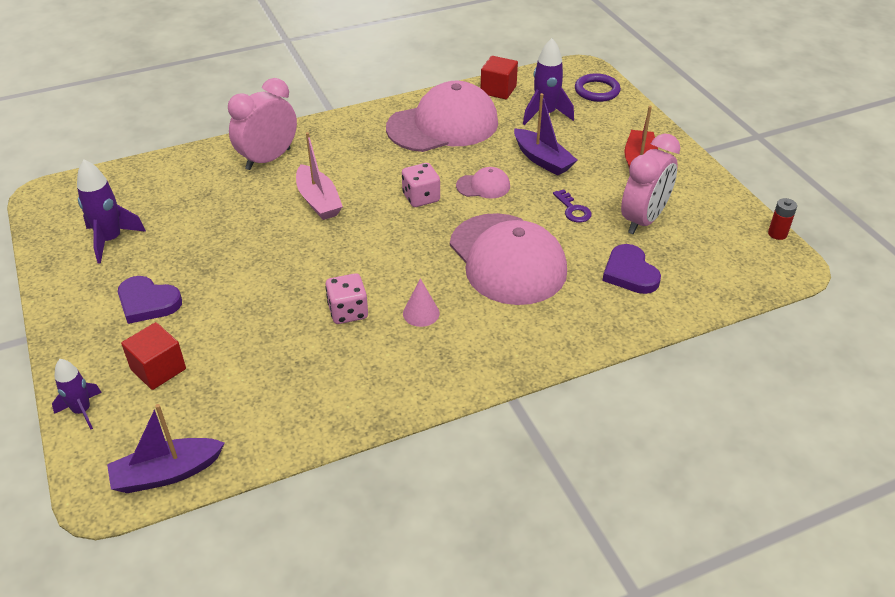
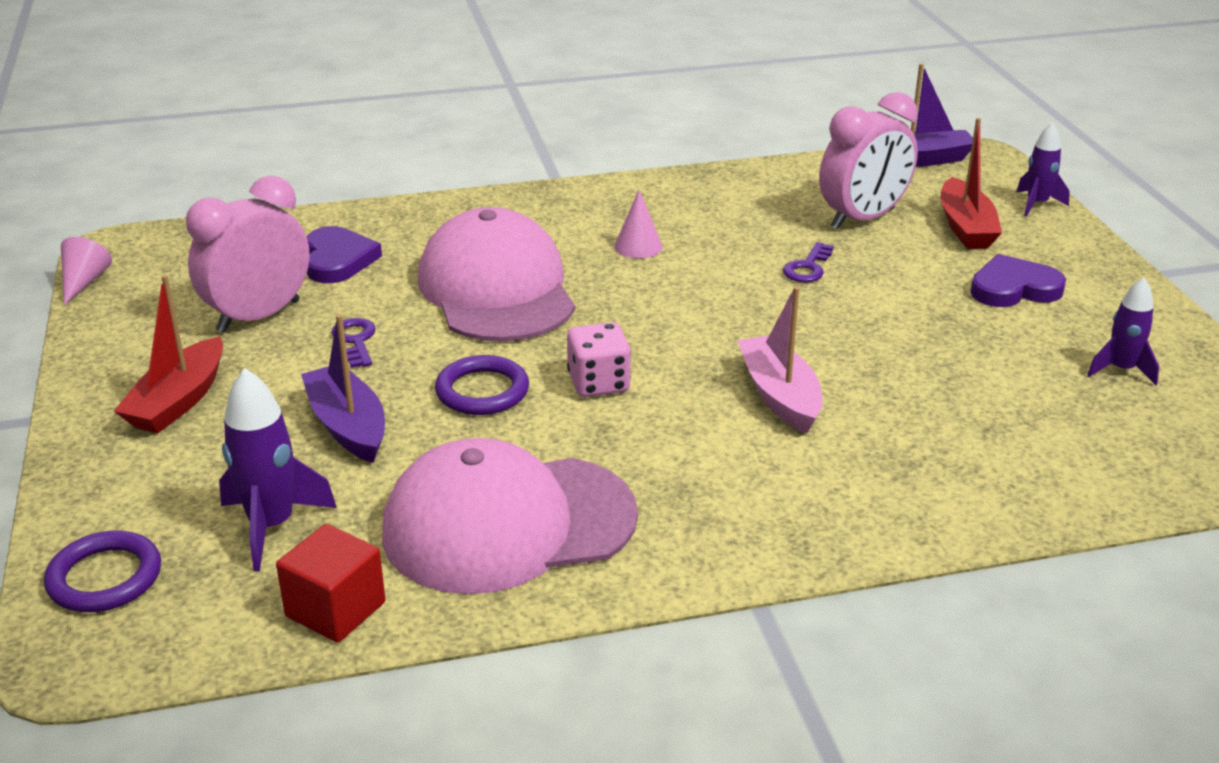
camera: 170 degrees left, 10 degrees down
(110, 240) = (1121, 370): purple rocket -> purple rocket, size x0.66
(148, 302) = (1013, 288): purple heart -> purple heart turned 45 degrees counterclockwise
(158, 369) = (965, 227): red cube -> red boat
(268, 159) = (887, 485): pink clock -> pink clock (863, 219)
(293, 306) = (808, 267): none -> purple key
(348, 312) = (734, 256): pink dice -> none
(483, 186) = (482, 391): pink cap -> purple ring
(777, 234) = (84, 282): red battery -> pink cone

